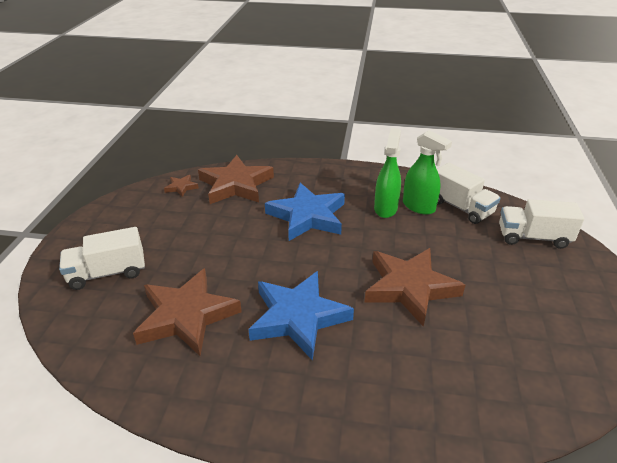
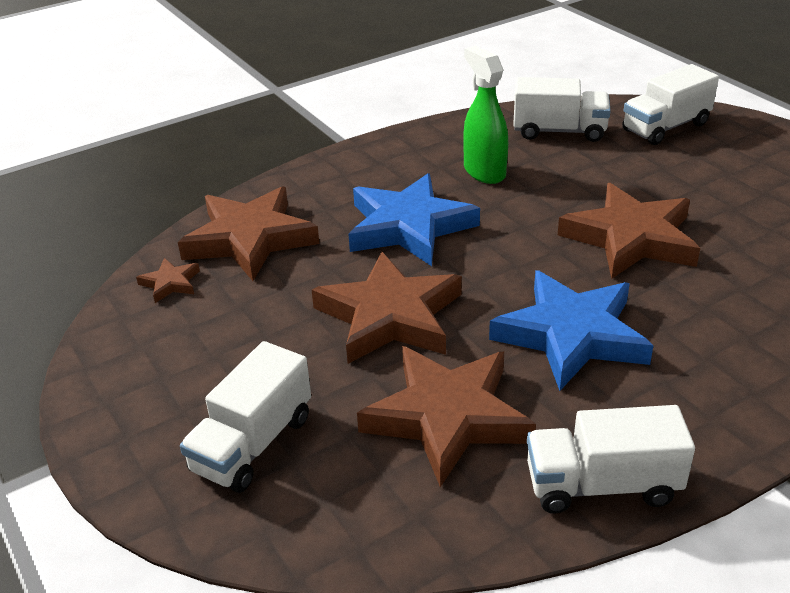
camera: 40 degrees left, 0 degrees up
(195, 400) = (602, 485): none -> white truck
(236, 253) = (390, 316): none -> brown star
(419, 207) = (516, 152): green spray bottle -> none

